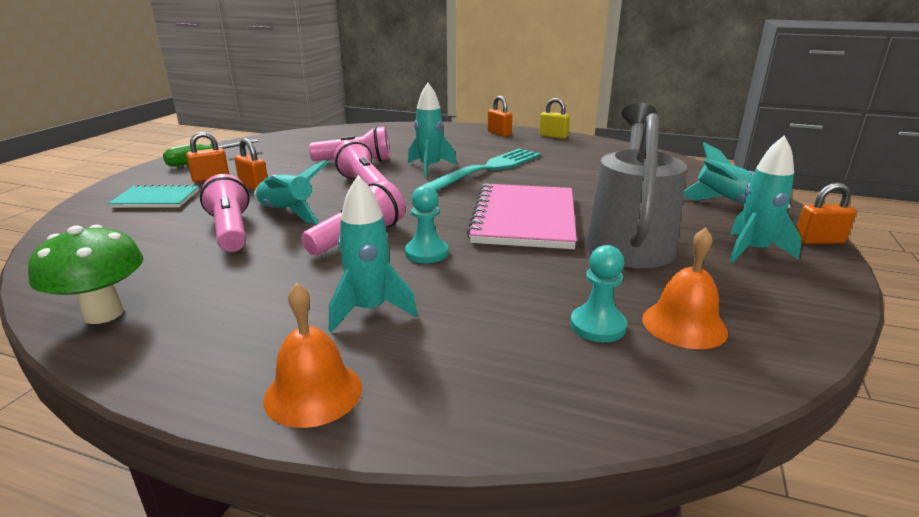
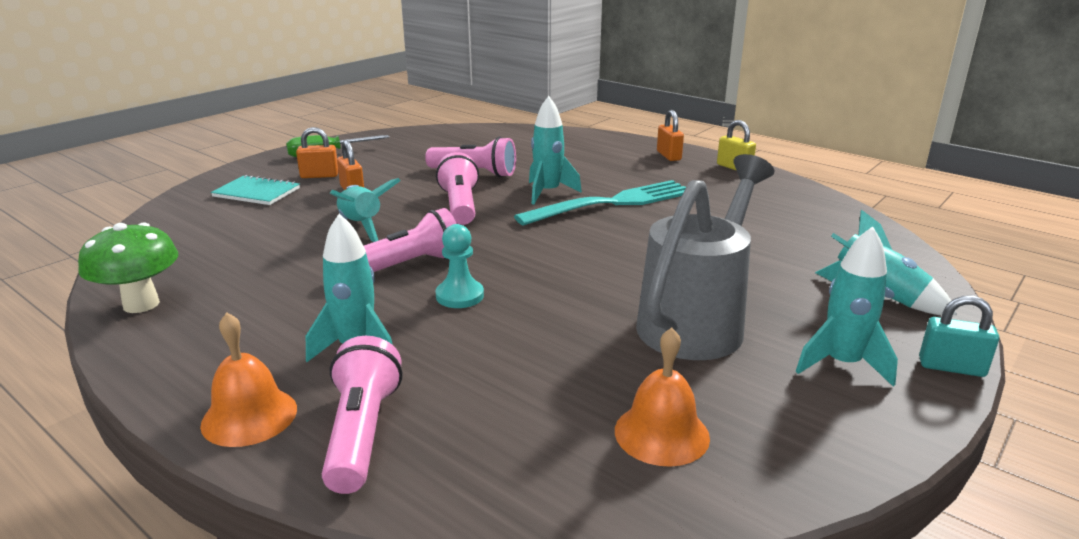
camera: 20 degrees right, 0 degrees up
(231, 231) = (296, 239): pink flashlight -> pink flashlight (362, 433)
(524, 218) = (598, 273): pink notebook -> none
(597, 326) = (564, 413): turquoise pawn -> none
(819, 241) = (951, 367): orange padlock -> turquoise padlock

